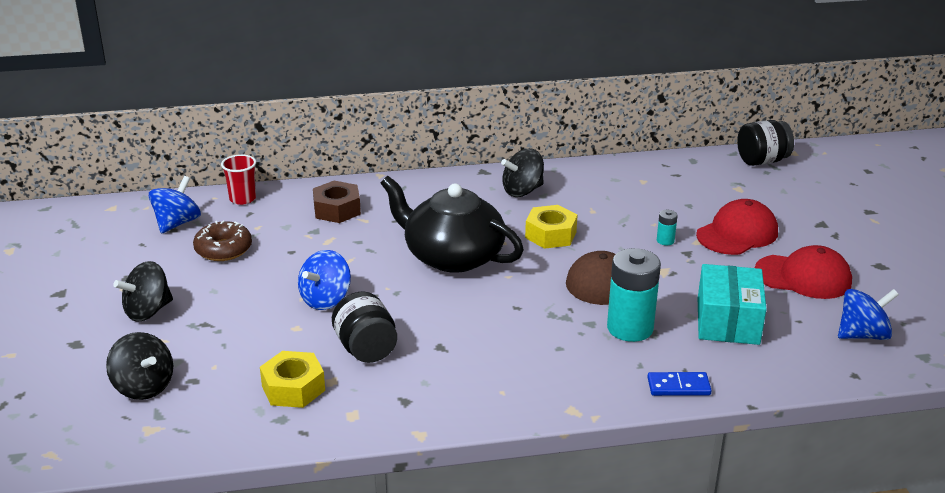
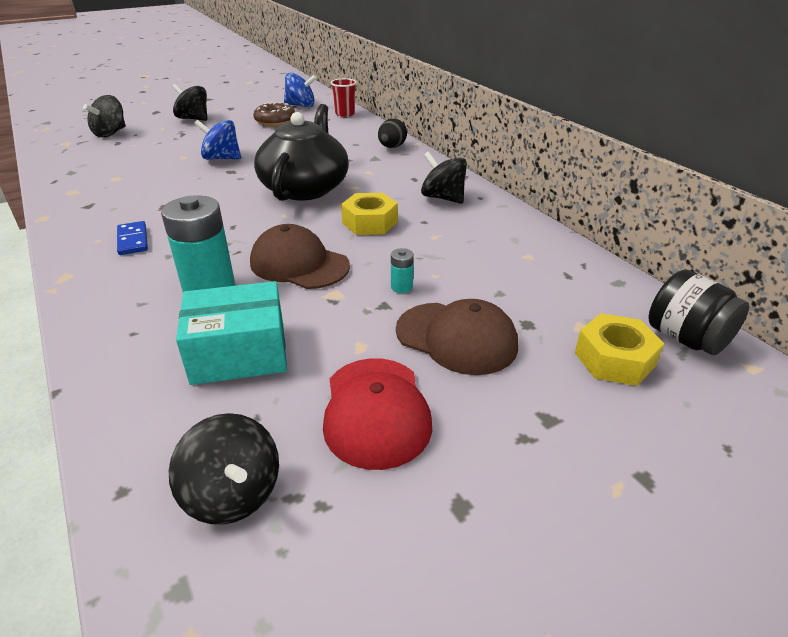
camera: 70 degrees right, 5 degrees up
(293, 388) = (107, 169): yellow nut -> yellow nut (614, 359)
(337, 210) = (351, 140): brown nut -> none
(366, 349) = (157, 181): black jar -> none
(380, 190) = (392, 147): none -> black egg
(678, 386) = (99, 332): blue domino -> blue domino (132, 240)
(737, 233) = (456, 338): red cap -> brown cap
(862, 335) = (233, 494): blue spinning top -> black spinning top

